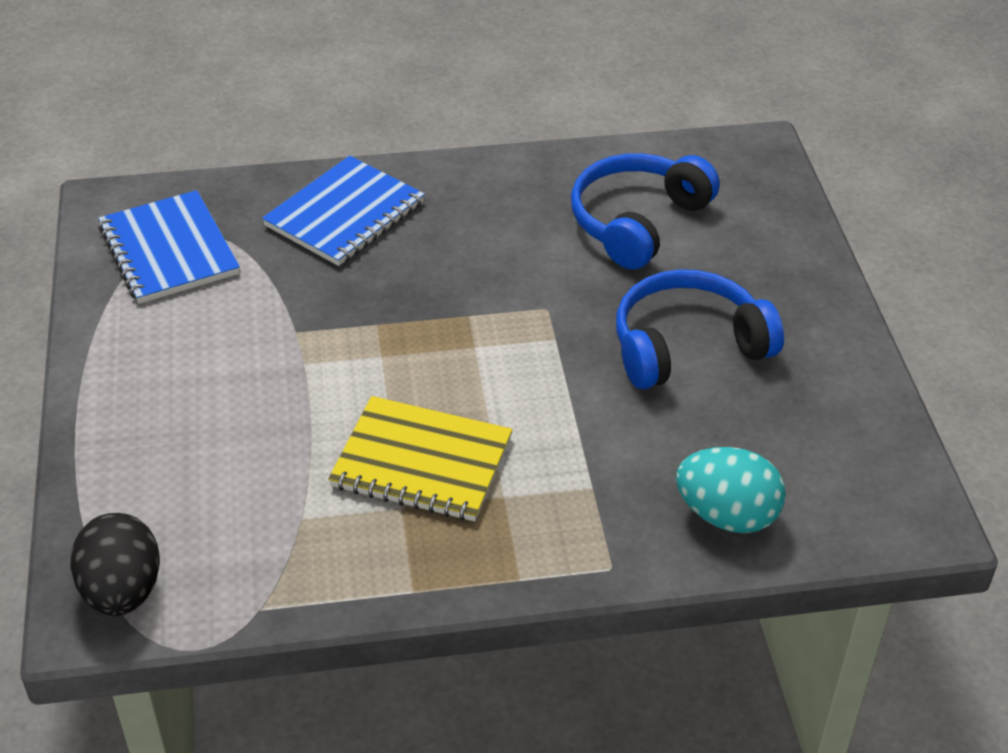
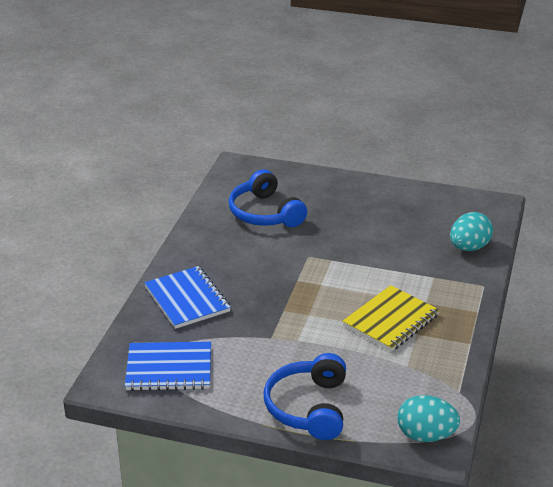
camera: 65 degrees left, 10 degrees down
(122, 591) = (426, 435): black egg -> turquoise egg
(687, 346) = (361, 226): blue headphones -> blue headphones (309, 407)

